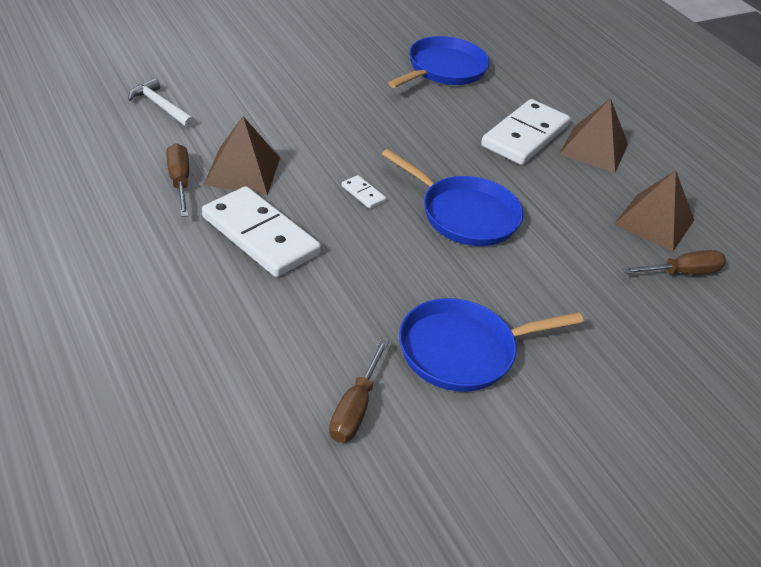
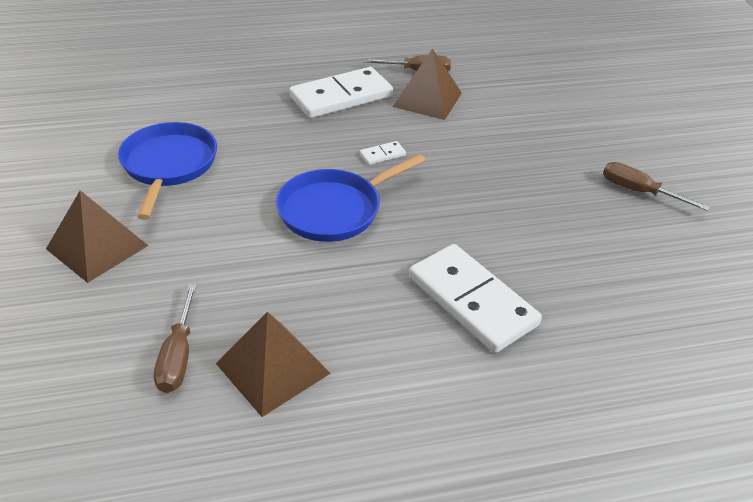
camera: 110 degrees right, 0 degrees up
(160, 106) = (526, 73): white hammer -> none
(355, 409) = (150, 108): brown screwdriver -> brown screwdriver (638, 191)
(443, 69) = (629, 267): blue pan -> none
(593, 149) = (438, 365): brown pyramid -> brown pyramid (97, 247)

